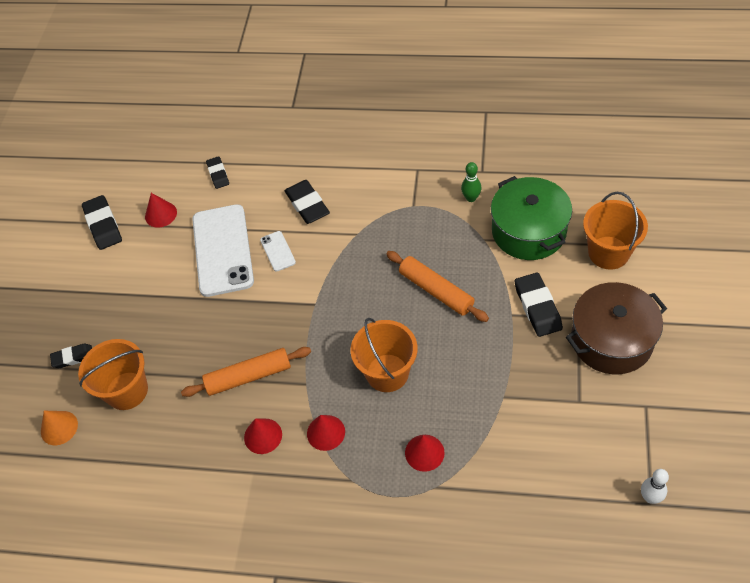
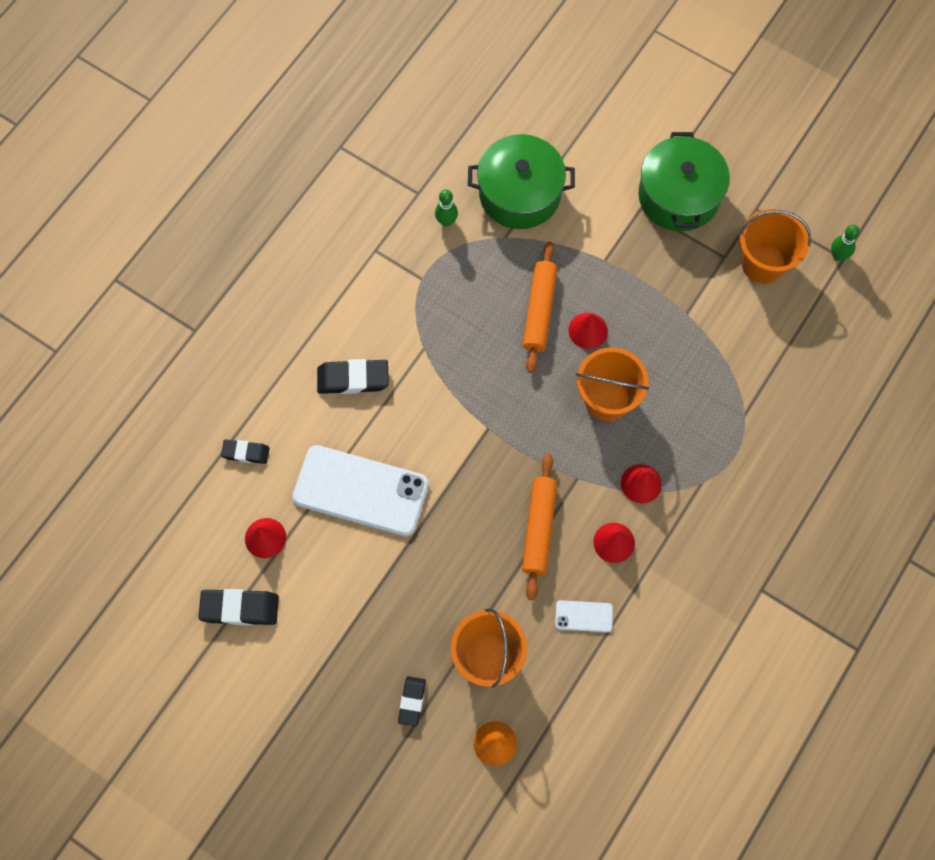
camera: 70 degrees left, 15 degrees up
(277, 251) = (397, 435): white phone -> white phone (584, 616)
(424, 452) = (707, 408): red cone -> red cone (588, 330)
(436, 291) = (540, 311): orange rolling pin -> orange rolling pin turned 60 degrees counterclockwise
(537, 307) = (610, 234): black eraser -> none
(608, 253) = (586, 143): orange bucket -> orange bucket (763, 263)
(611, 340) = (679, 196): brown pot -> green pot
(650, 497) = (838, 255): white bowling pin -> green bowling pin

